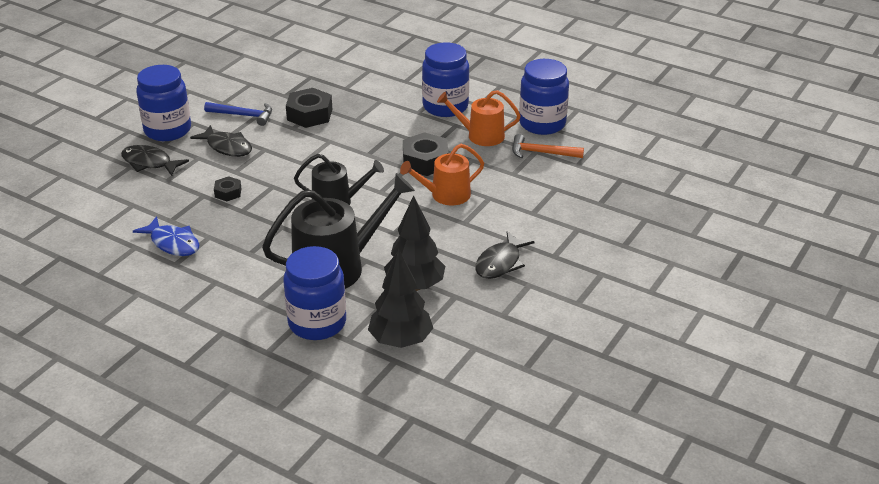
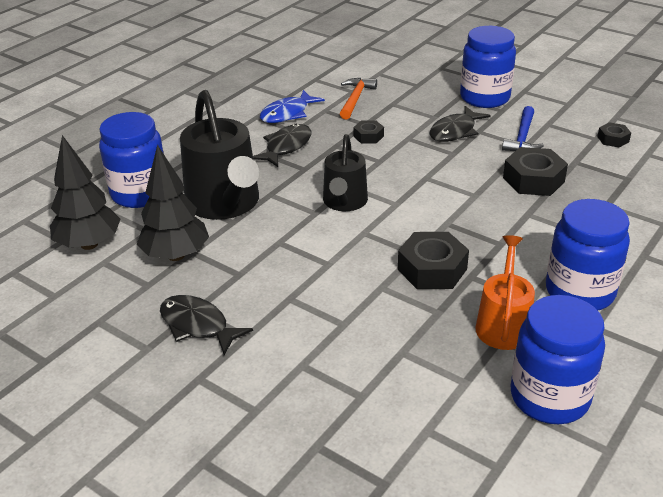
camera: 95 degrees right, 0 degrees up
(149, 163) = (423, 93): black fish -> black fish (286, 147)
(253, 77) = (613, 139): none -> black nut
(446, 195) = (352, 284): orange watering can -> none
(541, 153) = (460, 388): orange hammer -> orange hammer (355, 99)

